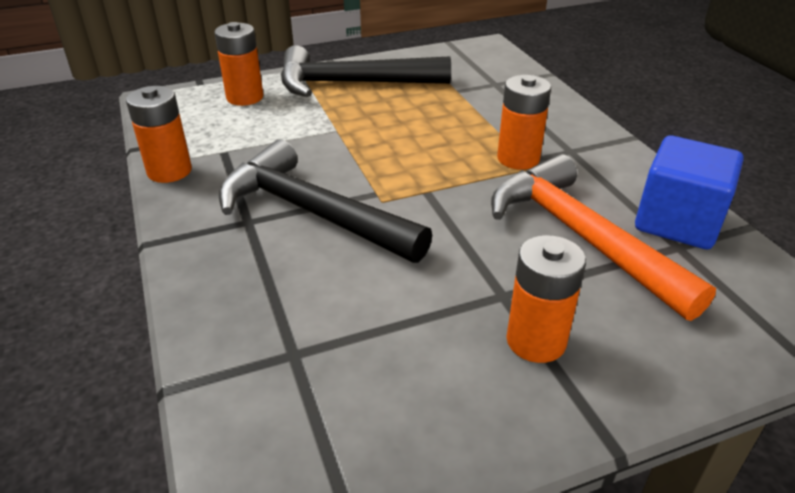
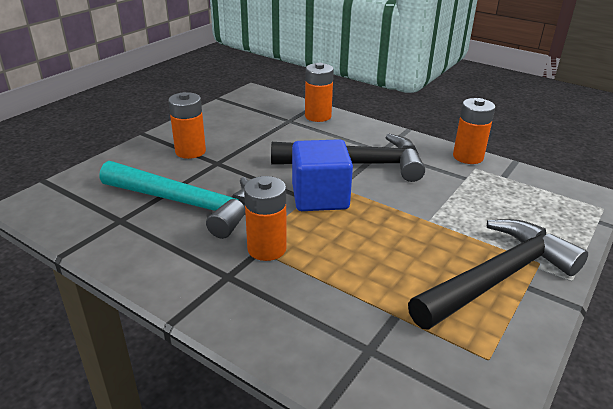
camera: 145 degrees right, 5 degrees down
(245, 97) = (542, 222): orange battery -> orange battery (318, 116)
(581, 237) = (187, 204): orange hammer -> turquoise hammer
(677, 222) = (121, 237): blue cube -> blue cube (320, 197)

